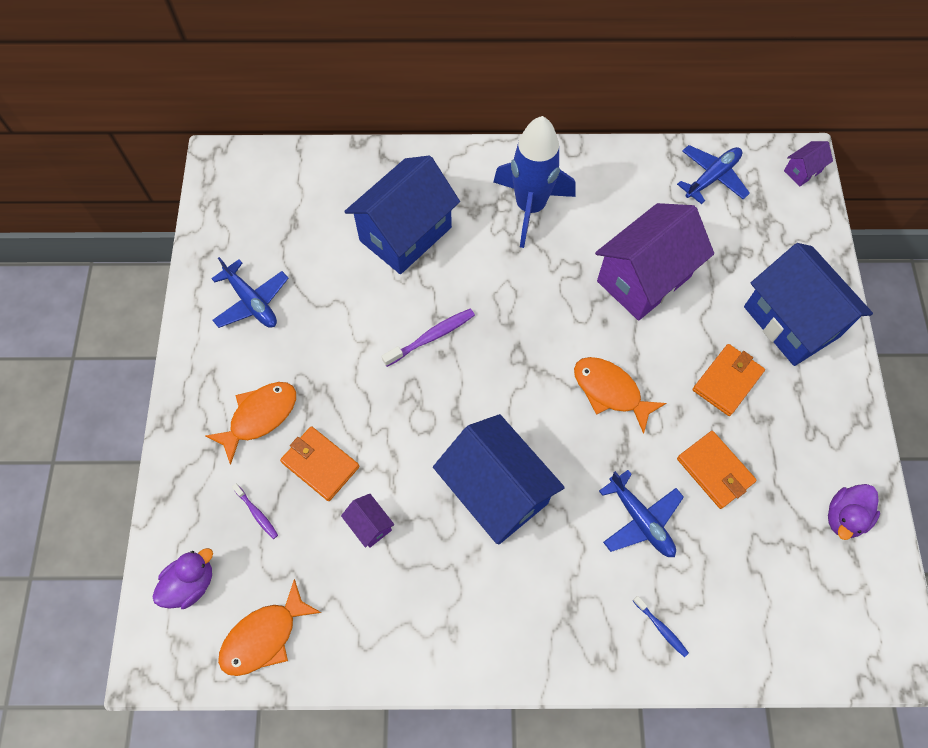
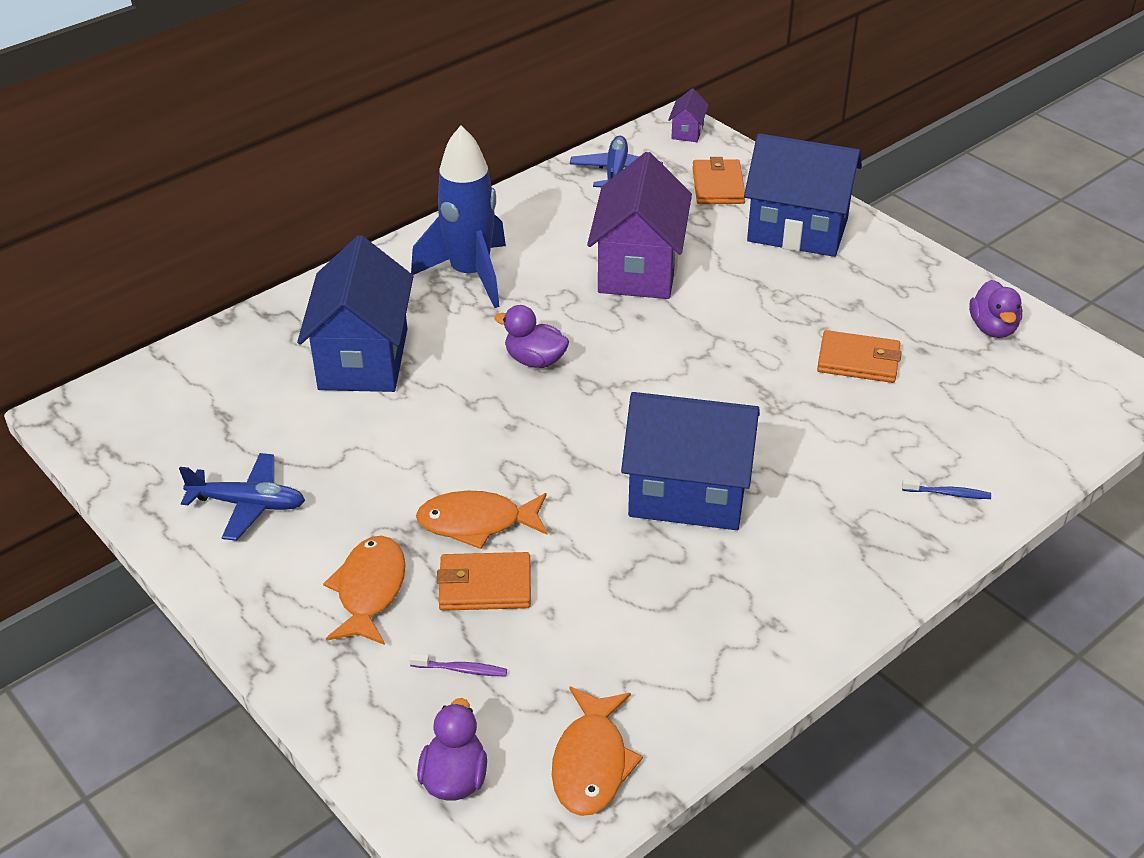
camera: 40 degrees left, 25 degrees down
(370, 525) = (595, 598): purple house -> none
(431, 337) = (485, 420): purple toothbrush -> none
(504, 310) = (535, 360): none -> purple duck
(610, 391) = (704, 361): orange fish -> orange fish (477, 523)
(640, 520) = (839, 432): blue plane -> none
(727, 381) = (794, 296): orange wallet -> orange wallet (718, 186)

